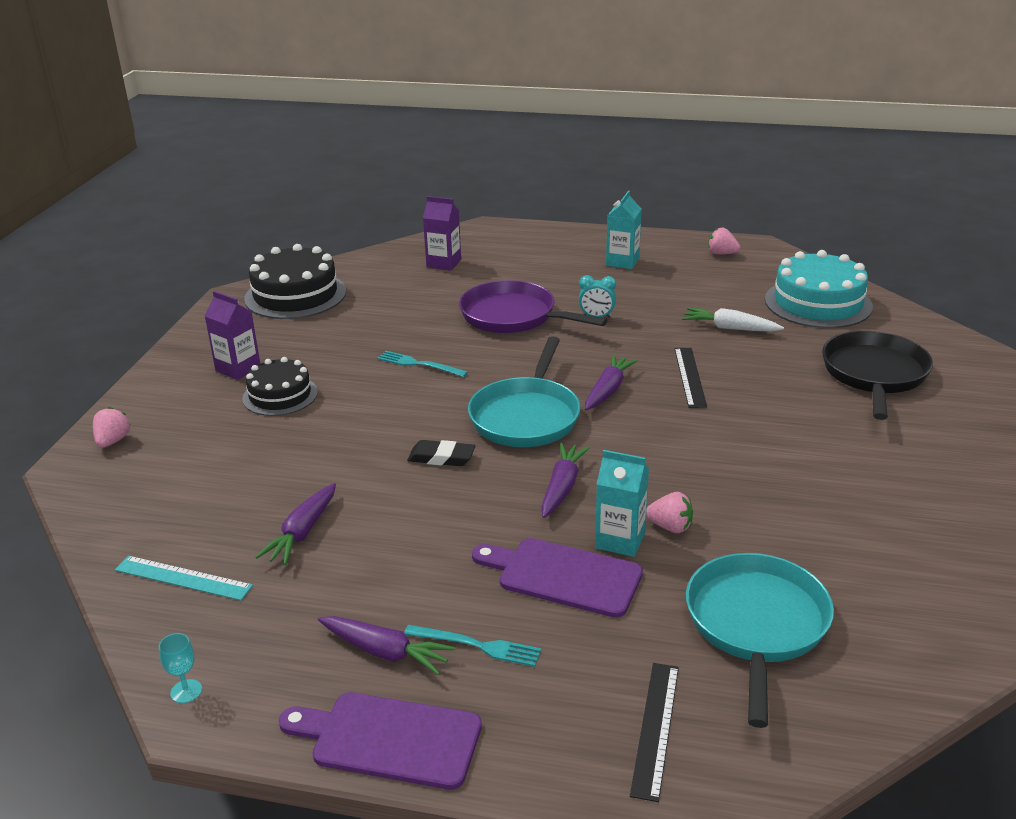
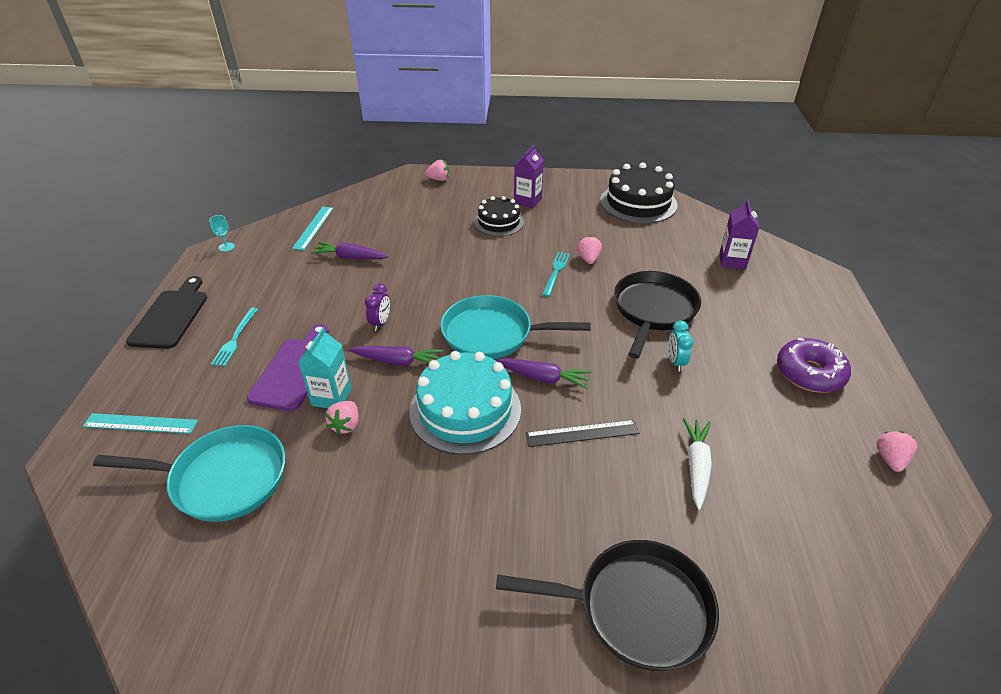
camera: 80 degrees right, 10 degrees up
(385, 652) = (238, 304): purple carrot -> none
(389, 739) = (171, 316): purple cutting board -> black cutting board
(402, 341) = (588, 259): none -> pink strawberry
(441, 458) = (432, 299): black eraser -> none
(480, 501) = (380, 323): none -> purple clock
(513, 316) = (653, 310): purple pan -> black pan
(622, 262) = (809, 373): turquoise carton -> purple donut
(655, 728) = (140, 423): black ruler -> turquoise ruler
(818, 303) = (805, 559): turquoise cake -> turquoise cake (465, 410)

